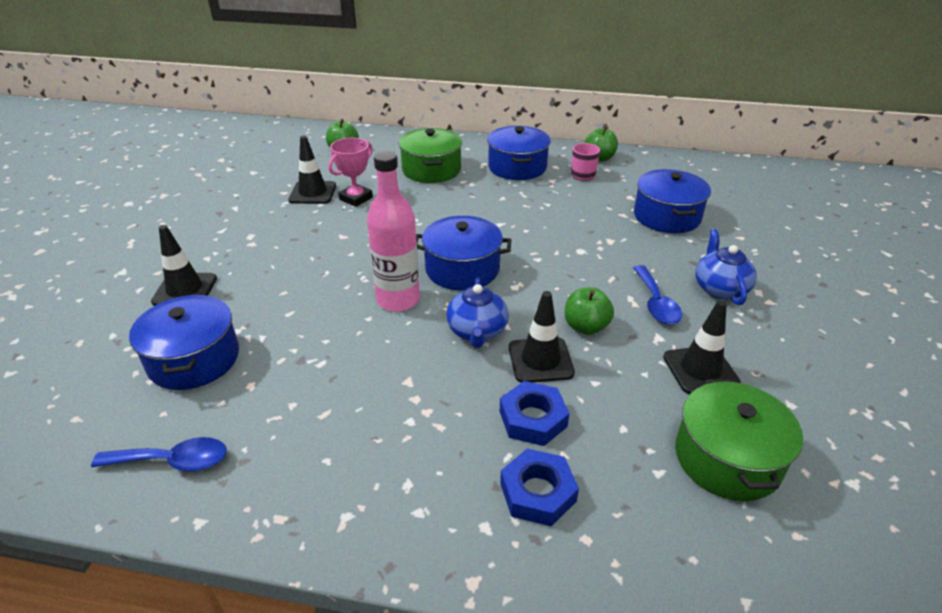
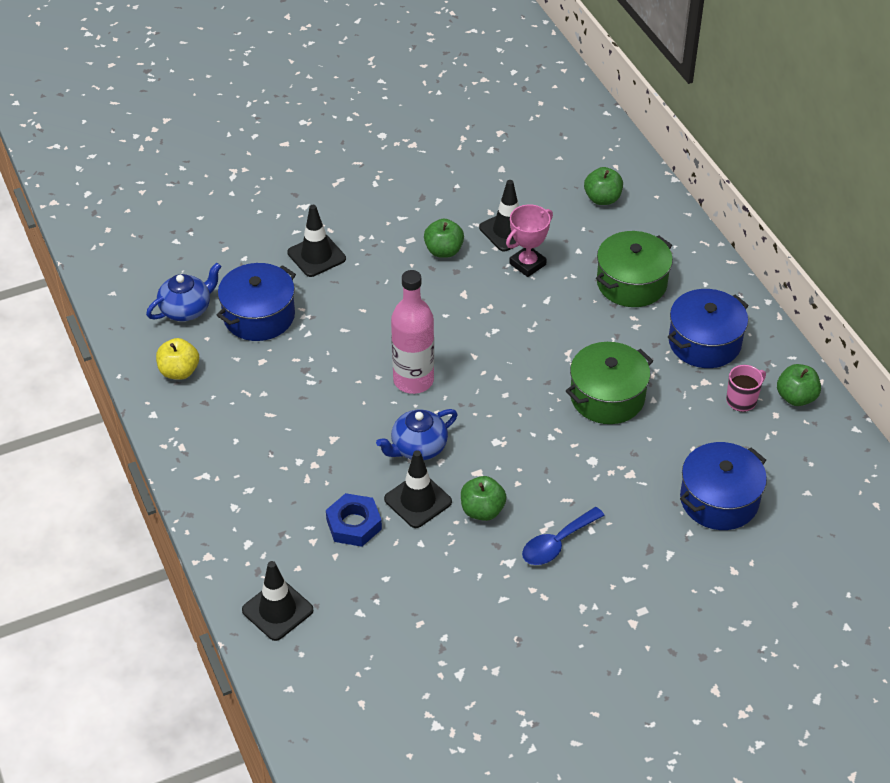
camera: 55 degrees right, 10 degrees up
(173, 461) = (179, 371): blue spoon -> yellow apple
(286, 226) = (443, 251): none -> green apple
(356, 198) = (527, 264): pink trophy -> pink trophy turned 45 degrees counterclockwise
(462, 269) = (489, 396): blue pot -> none
(538, 492) = (292, 556): blue nut -> none
(700, 370) = (490, 602): black traffic cone -> black traffic cone (277, 610)
(720, 288) = (621, 581): blue teapot -> blue teapot (186, 309)
(727, 458) = (403, 646): green pot -> green pot (607, 397)

